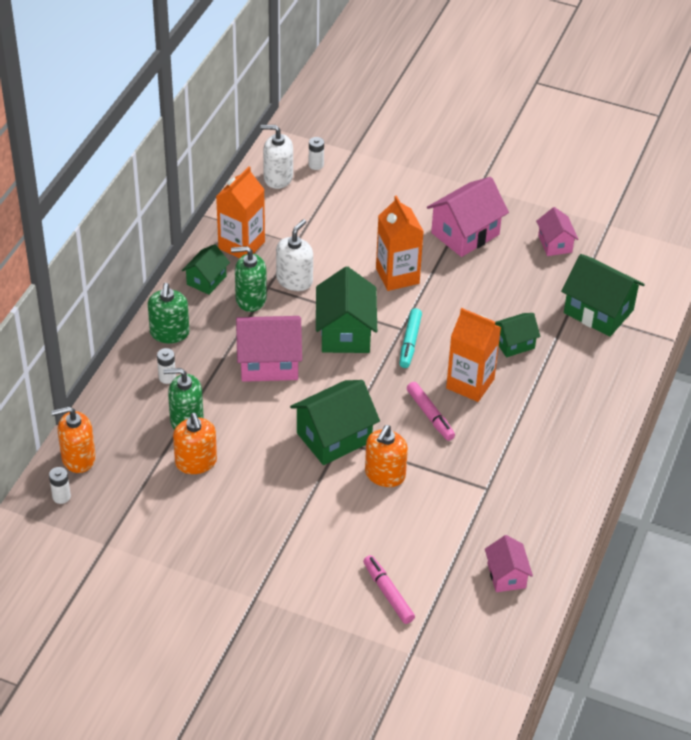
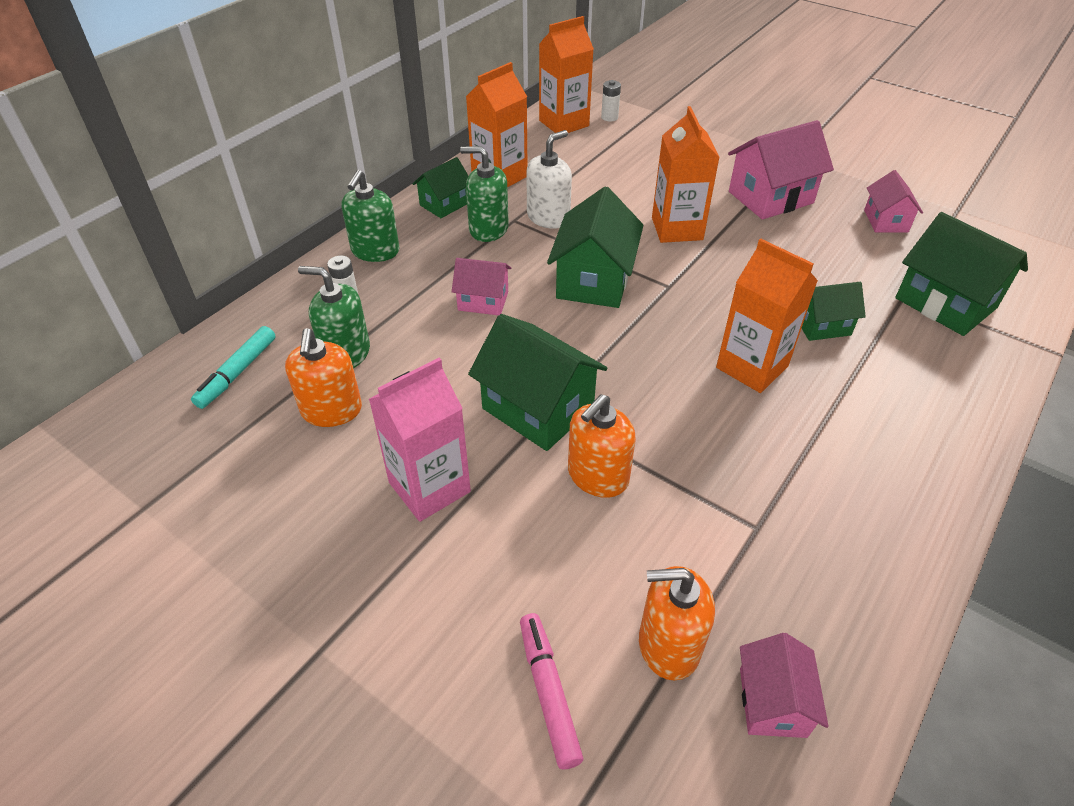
camera: 15 degrees right, 0 degrees up
(61, 497) = (126, 426): white battery -> none
(78, 458) = (180, 378): orange soap dispenser -> orange soap dispenser (668, 645)
(269, 363) = (483, 301): pink house -> pink house, size x0.58
(278, 178) = (564, 123): white soap dispenser -> orange carton
(281, 500) = (429, 487): none -> pink carton
(334, 437) = (538, 408): green house -> green house turned 60 degrees clockwise
(410, 342) = (676, 303): turquoise marker -> turquoise marker (237, 373)
(430, 415) = (685, 401): pink marker -> none

